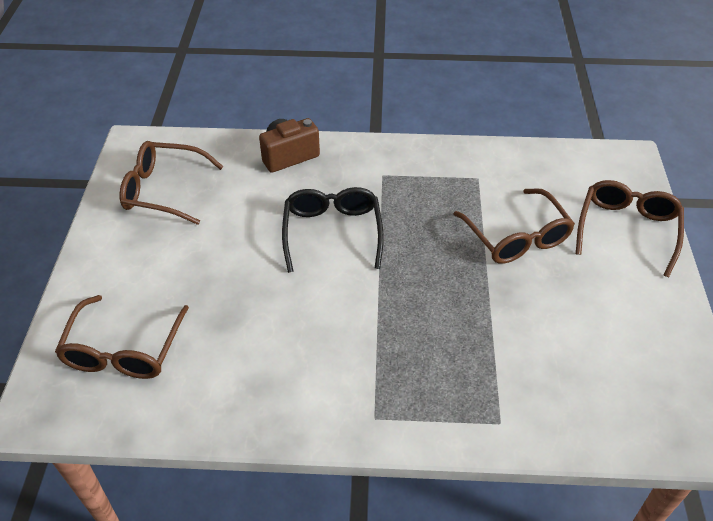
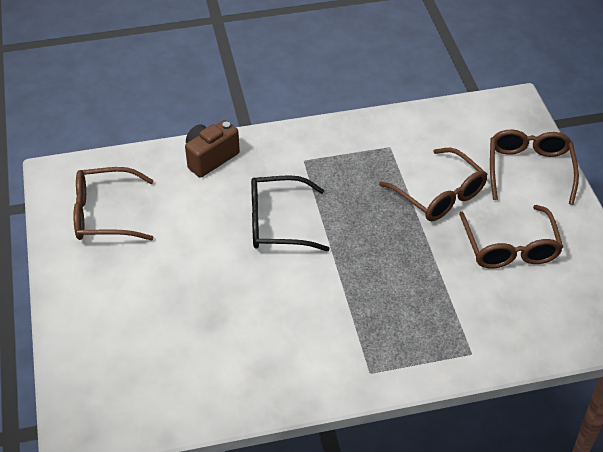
camera: 15 degrees left, 0 degrees up
(124, 350) = (132, 366): brown glasses -> brown glasses (510, 247)
(332, 232) = (277, 223): black glasses -> black glasses turned 75 degrees counterclockwise

